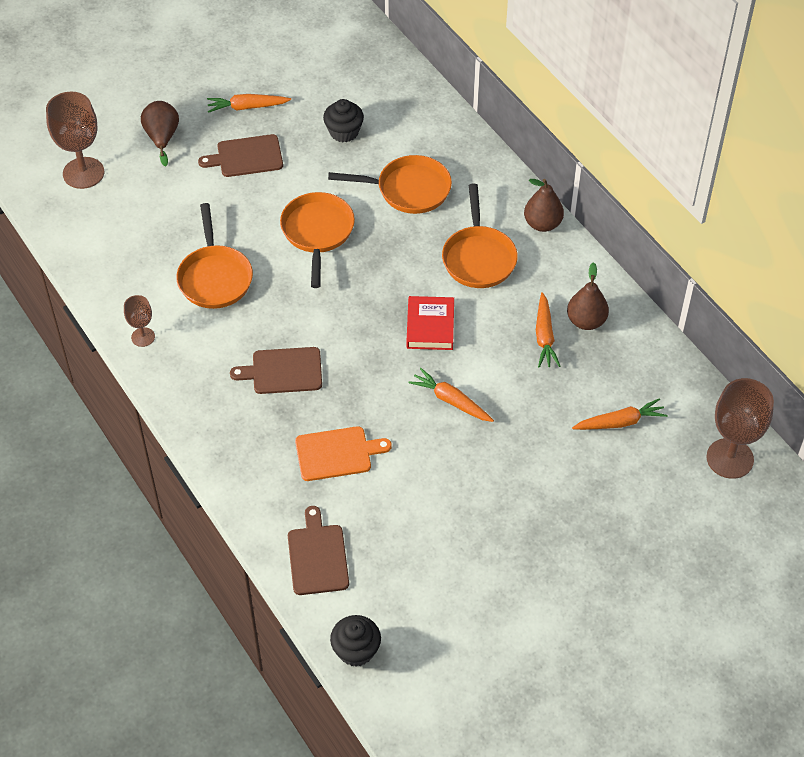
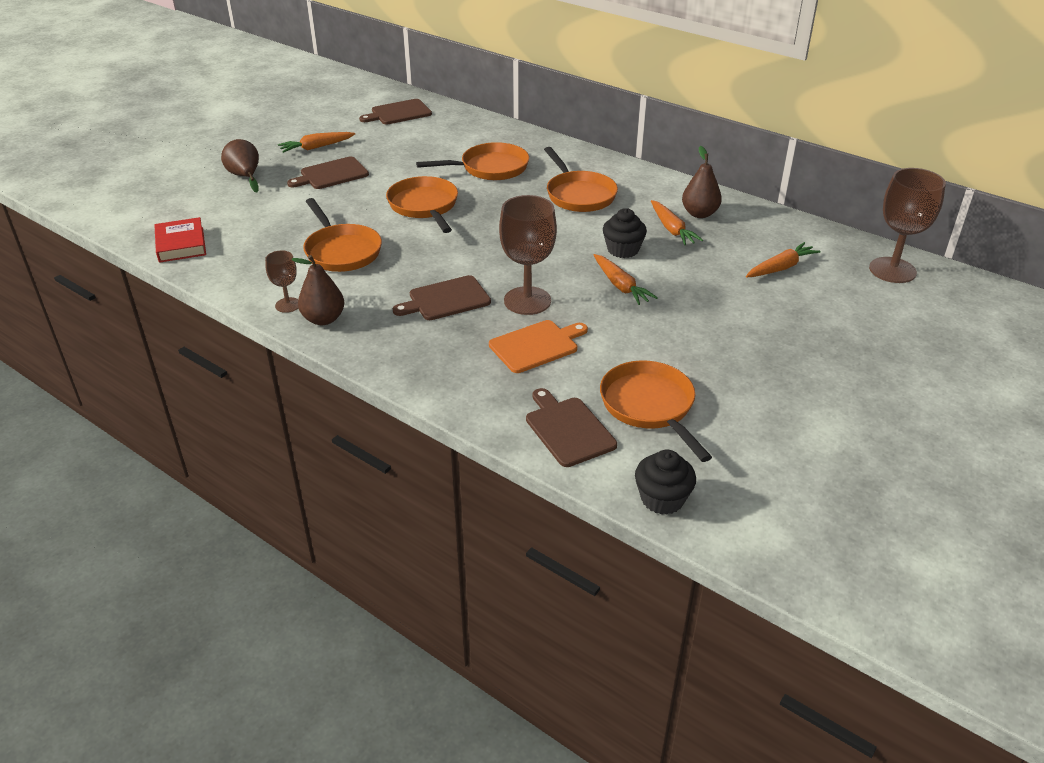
camera: 20 degrees left, 15 degrees down
(83, 173) = (176, 210): brown goblet -> brown goblet (527, 301)
(344, 132) = (412, 147): black cupcake -> black cupcake (623, 250)
(354, 68) = (399, 113): none -> brown cutting board
(398, 554) = (650, 406): none -> orange pan
(430, 326) = (566, 243): red book -> red book (181, 244)
(451, 401) = (620, 286): orange carrot -> orange carrot turned 135 degrees counterclockwise
(542, 224) = (618, 167): brown pear -> brown pear (323, 319)

